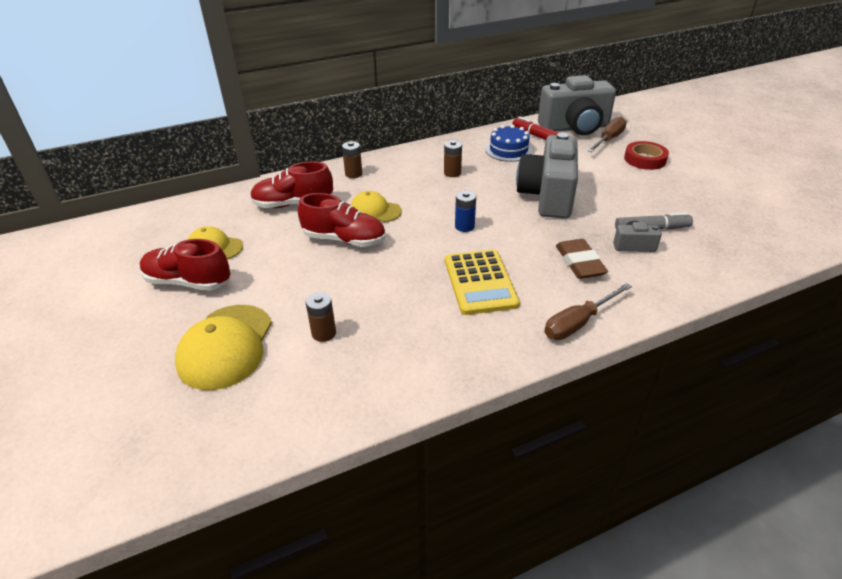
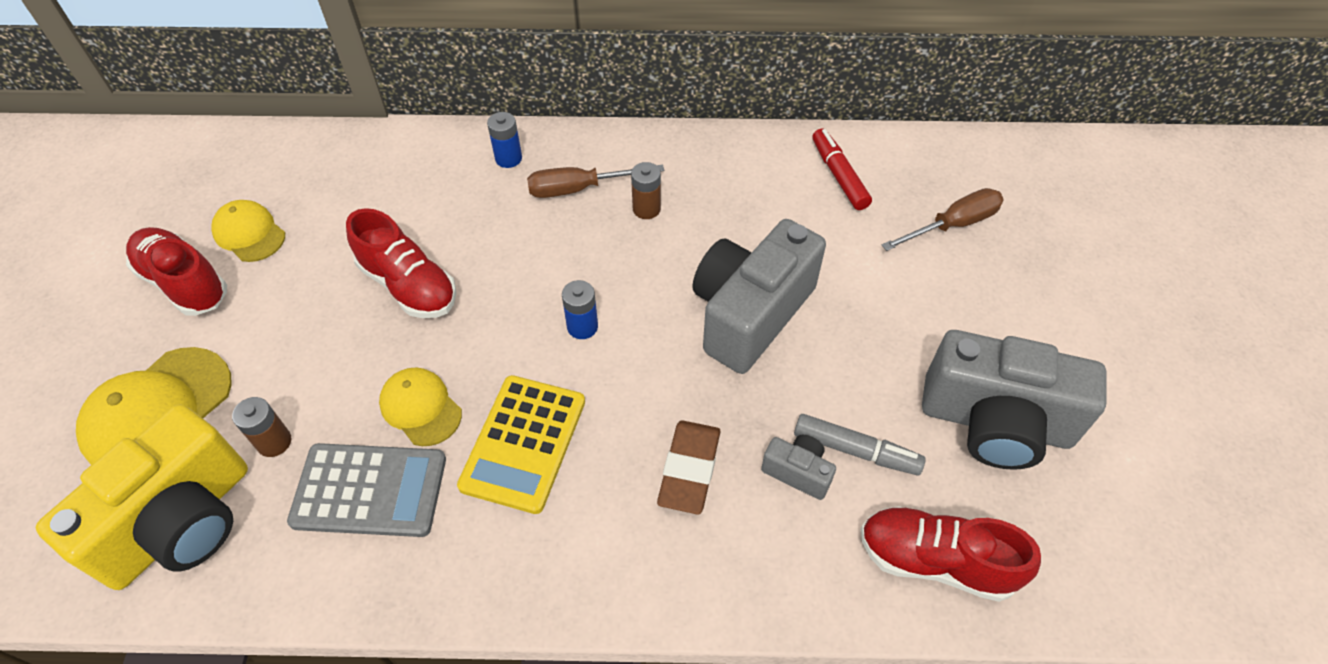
camera: 25 degrees right, 15 degrees up
(293, 204) = (392, 189): red shoe -> red shoe (935, 561)
(294, 393) = (180, 522): none -> yellow camera
(353, 174) = (508, 158): brown battery -> blue battery
(375, 210) = (486, 245): yellow cap -> yellow cap (421, 408)
(408, 333) = (369, 490): none -> grey calculator
(508, 150) = (768, 190): blue cake -> none
(574, 128) = (917, 176): grey camera -> grey camera (995, 422)
(578, 323) = (596, 580): brown screwdriver -> brown screwdriver (579, 189)
(645, 159) = (976, 294): red tape -> none

